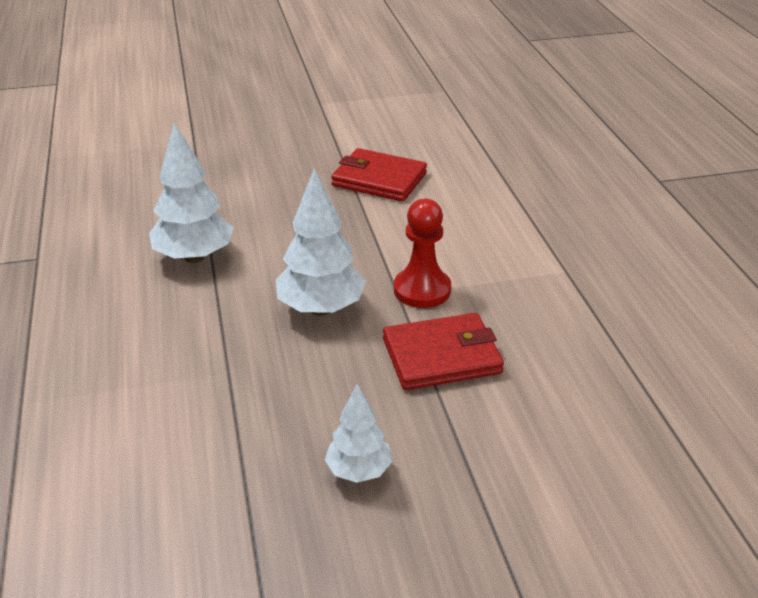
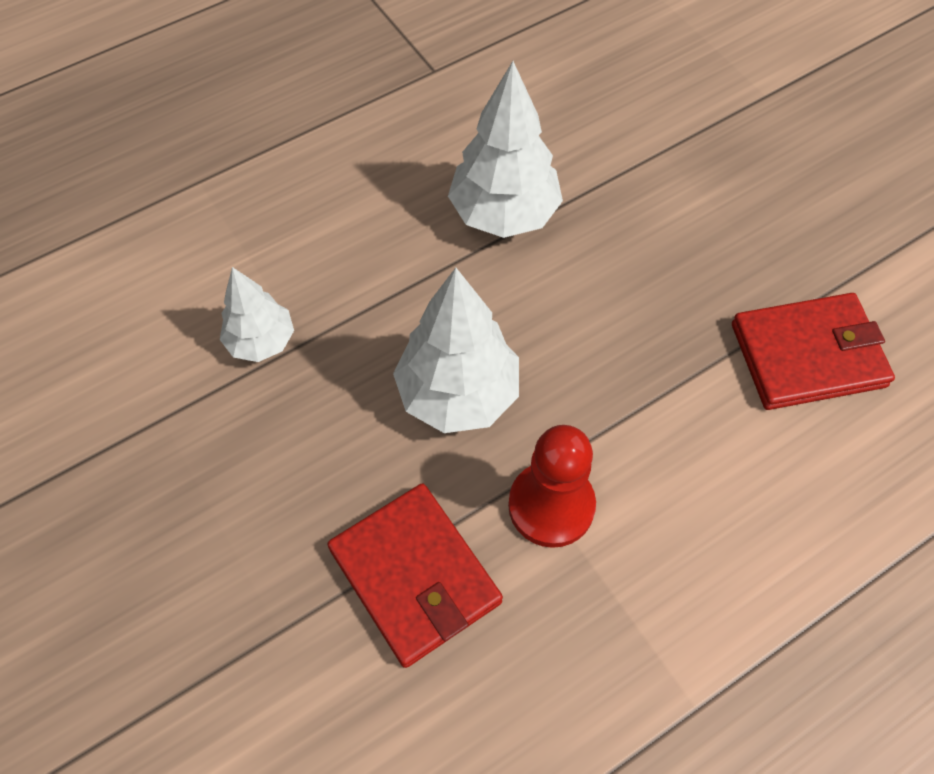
camera: 70 degrees right, 25 degrees up
(359, 471) = (178, 543): white tree -> white tree (261, 342)
(379, 179) = (808, 355): red wallet -> red wallet turned 75 degrees clockwise

